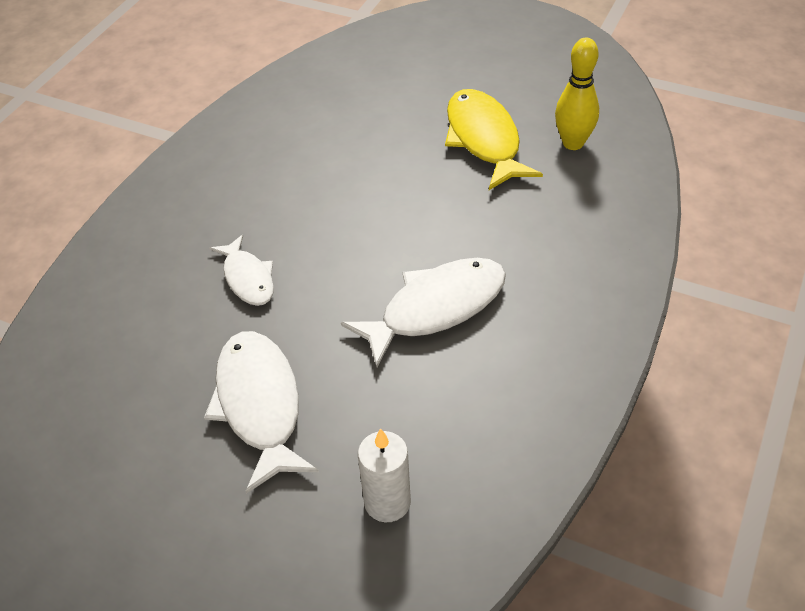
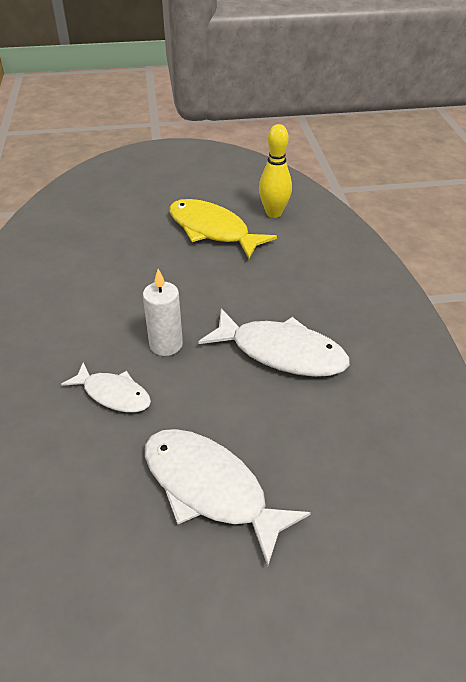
camera: 35 degrees left, 5 degrees down
(387, 502) = (376, 509): white candle -> white candle (166, 344)
(435, 308) = (281, 352): white fish -> white fish turned 90 degrees clockwise

